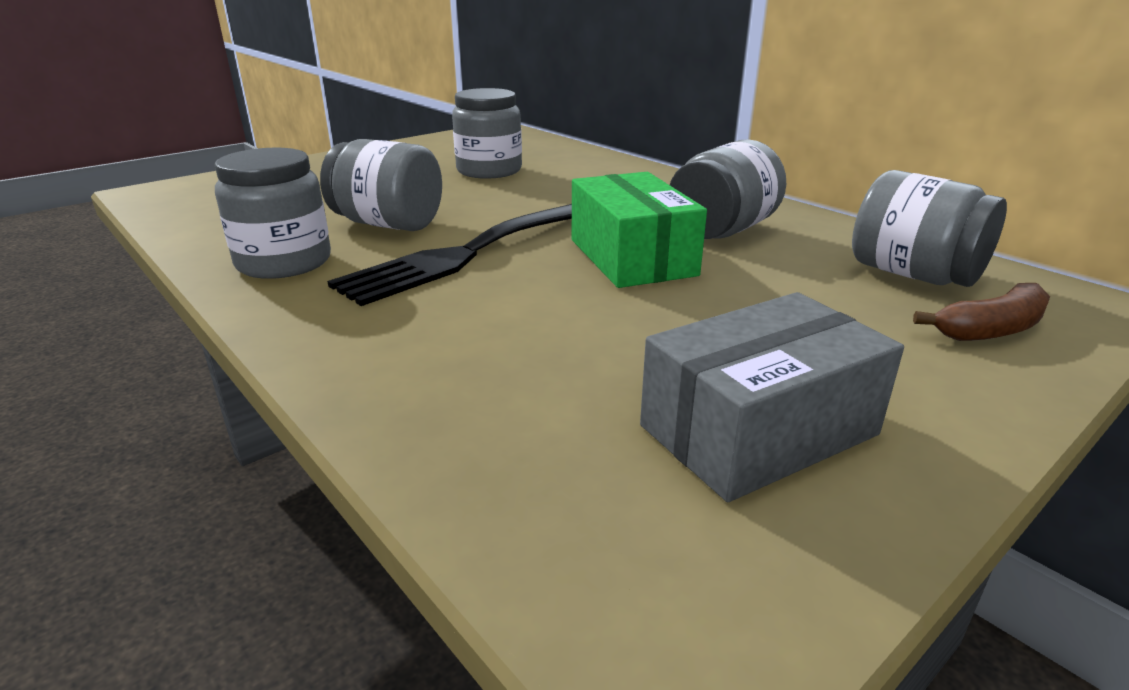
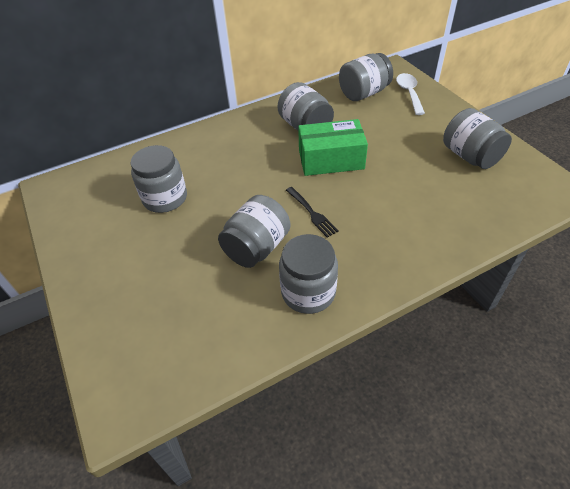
camera: 75 degrees left, 20 degrees up
(471, 252) = (311, 213): black fork -> black fork, size x0.47
(758, 430) = (470, 156): grey box -> grey jar
(990, 329) = (409, 93): brown banana -> white spoon

